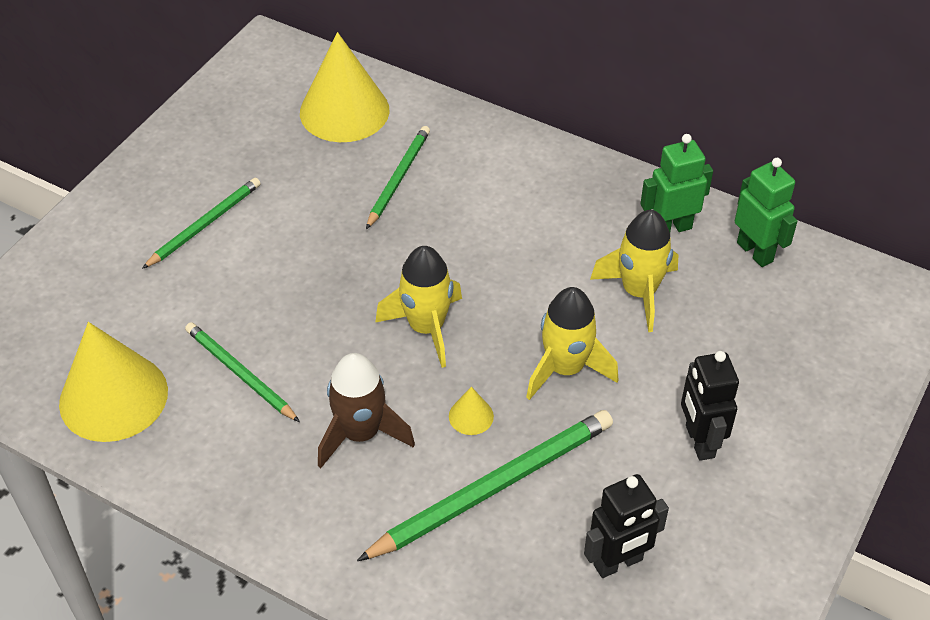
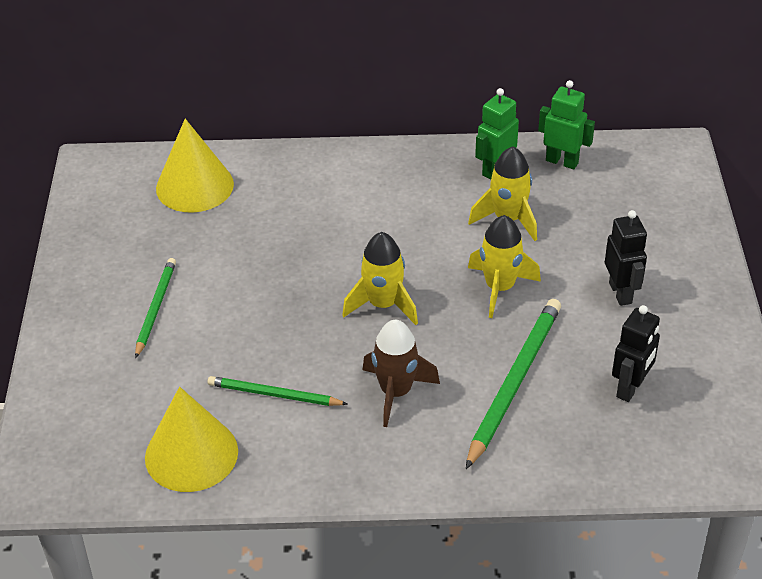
camera: 30 degrees left, 5 degrees down
(398, 178) = (276, 215): green pencil -> none
(471, 416) = (462, 346): yellow cone -> none
(699, 441) = (621, 293): black robot -> black robot turned 150 degrees counterclockwise

